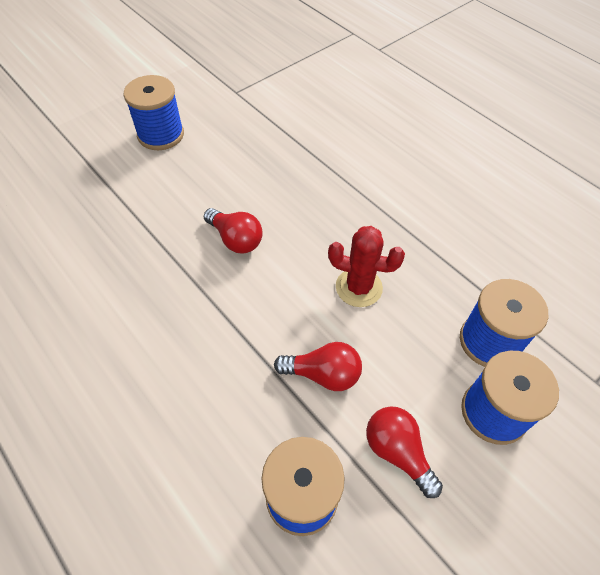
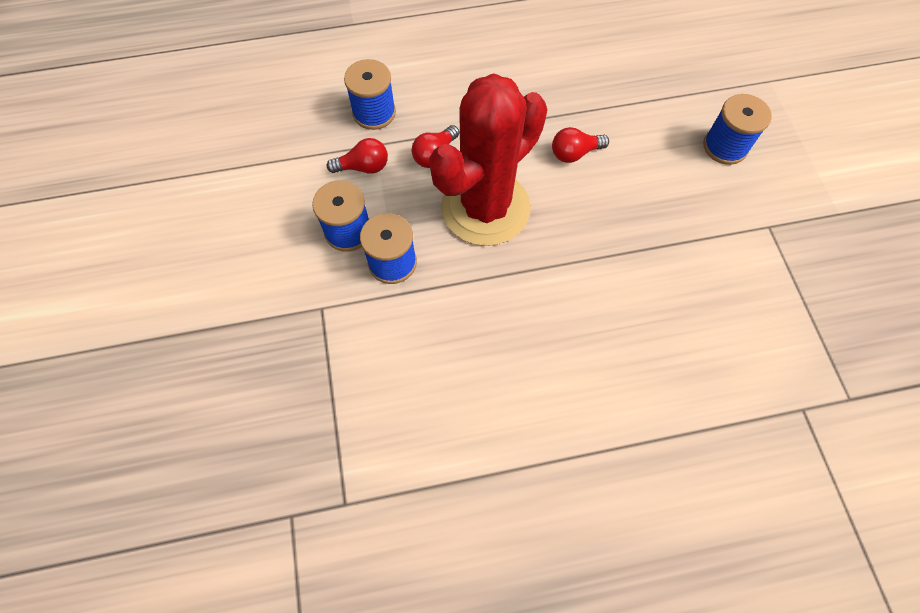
camera: 120 degrees right, 10 degrees up
(359, 287) = (485, 208): red cactus -> red cactus, size x2.30

